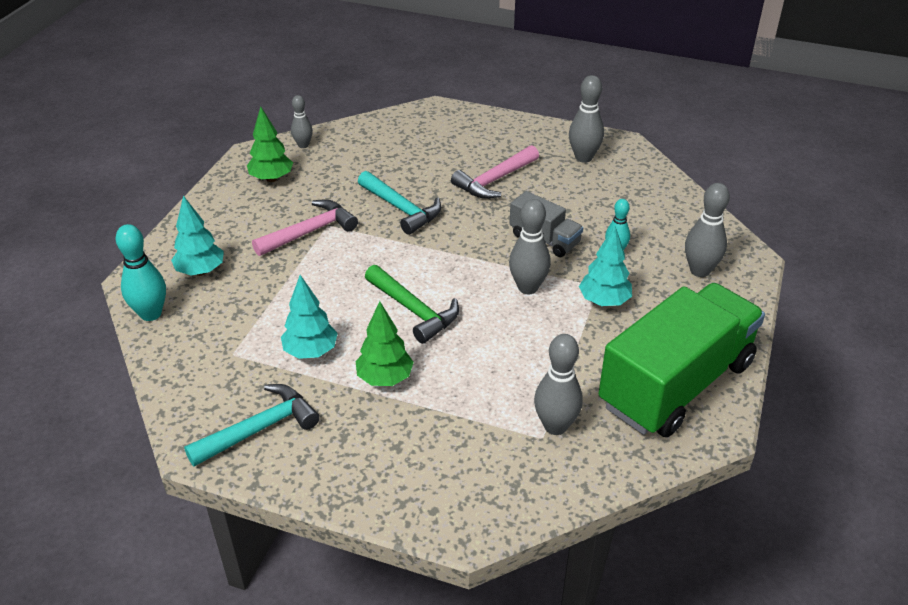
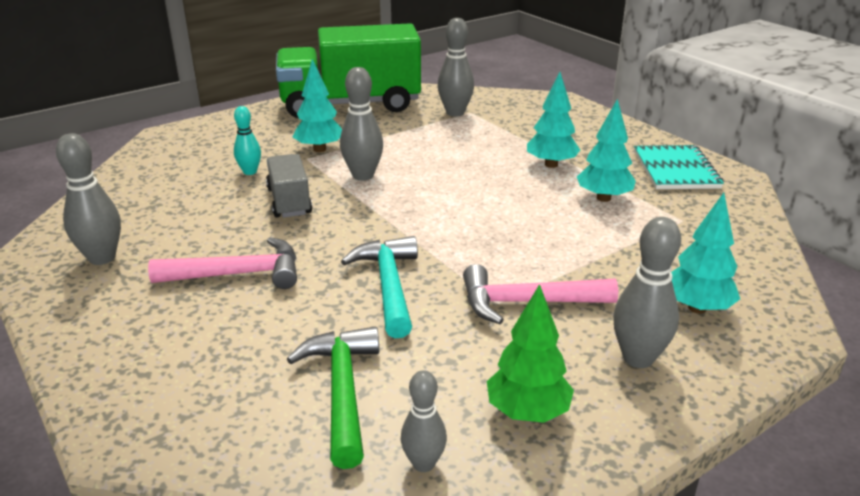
camera: 145 degrees left, 10 degrees down
(151, 314) = (772, 283): turquoise bowling pin -> none
(260, 428) = (675, 170): turquoise hammer -> turquoise notebook
(385, 378) = (551, 164): green tree -> turquoise tree
(414, 310) = (482, 194): green hammer -> green hammer (342, 391)
(700, 271) = (215, 140): grey bowling pin -> grey bowling pin (638, 358)

